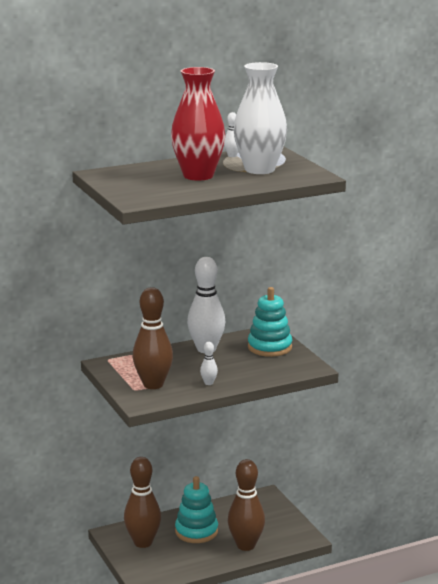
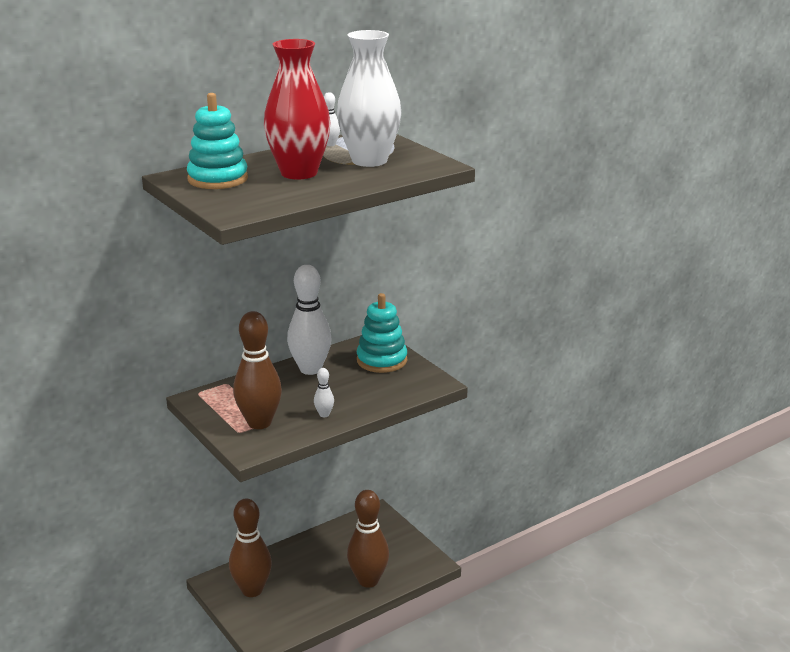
camera: 10 degrees left, 5 degrees up
(196, 531) = (310, 569): turquoise stacking toy -> turquoise stacking toy (218, 179)

